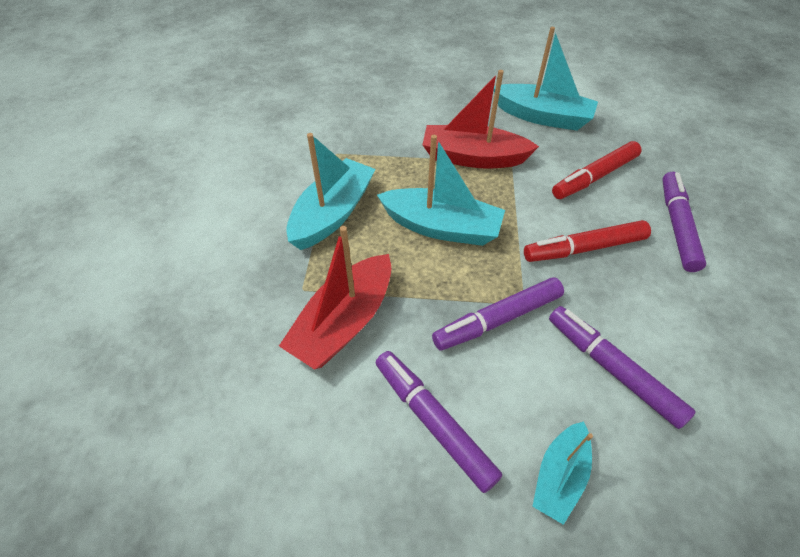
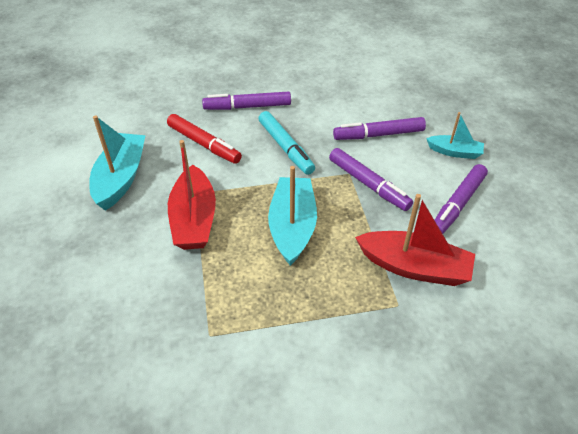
camera: 105 degrees left, 5 degrees down
(333, 214) = (303, 309): turquoise boat -> none
(584, 248) = (285, 148): red marker -> turquoise marker
(612, 369) = (378, 135): purple marker -> purple marker turned 45 degrees clockwise

